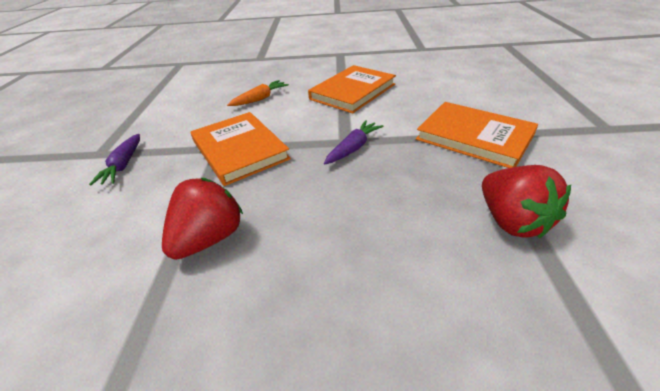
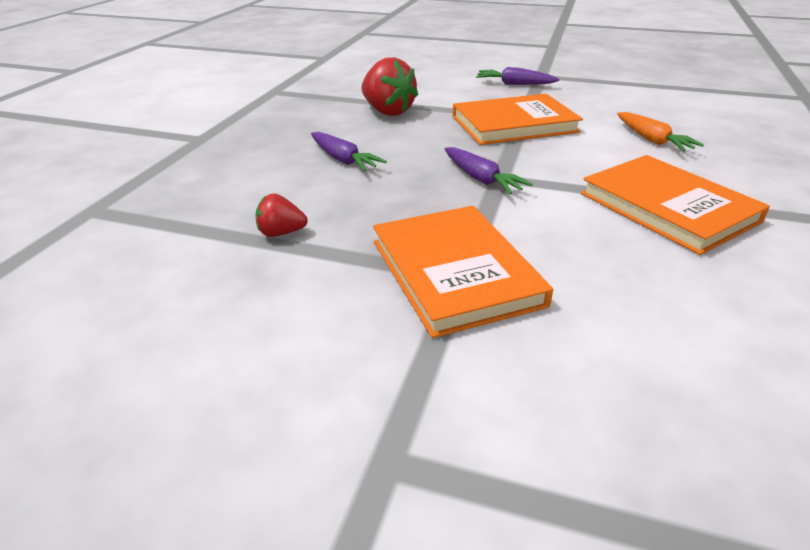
camera: 105 degrees right, 5 degrees down
(358, 231) = (343, 160): none -> purple carrot
(474, 137) = (455, 272): orange book -> orange book turned 75 degrees counterclockwise
(511, 221) = (281, 233): red strawberry -> red strawberry, size x0.53

